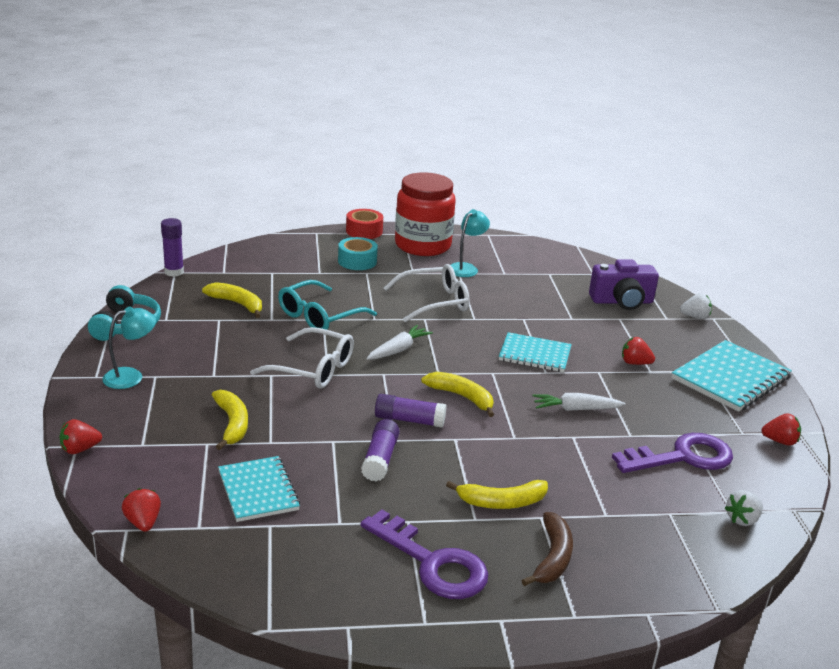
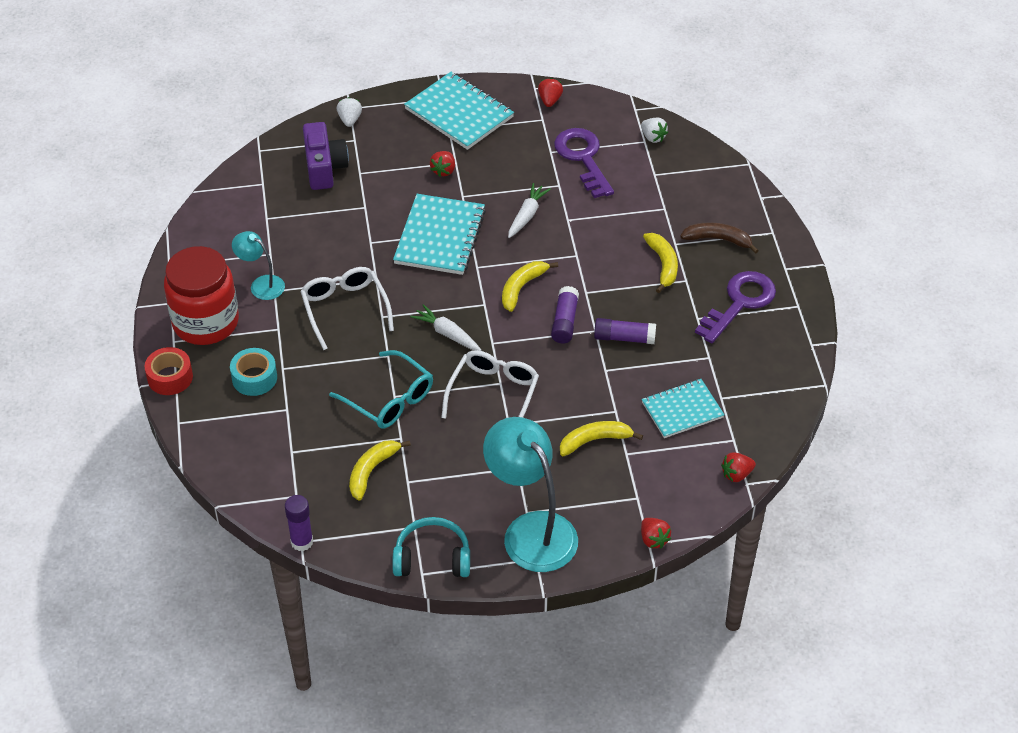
camera: 90 degrees left, 20 degrees up
(131, 376) = (531, 530): turquoise lamp -> turquoise lamp, size x1.94
(534, 354) = (439, 237): turquoise notebook -> turquoise notebook, size x1.51
(575, 409) = (527, 215): white carrot -> white carrot turned 150 degrees counterclockwise

